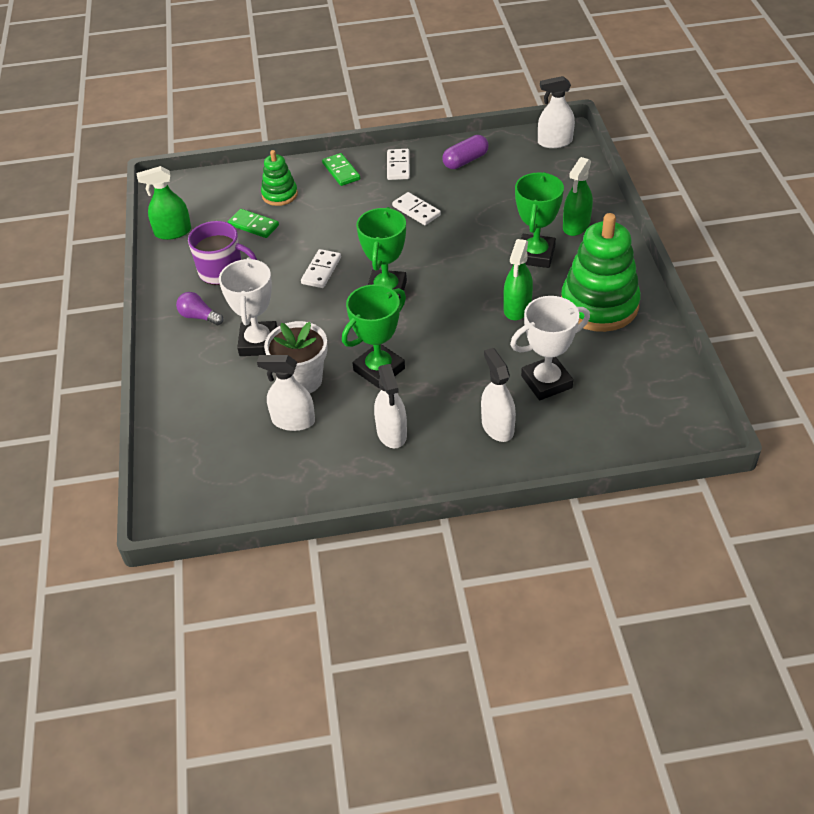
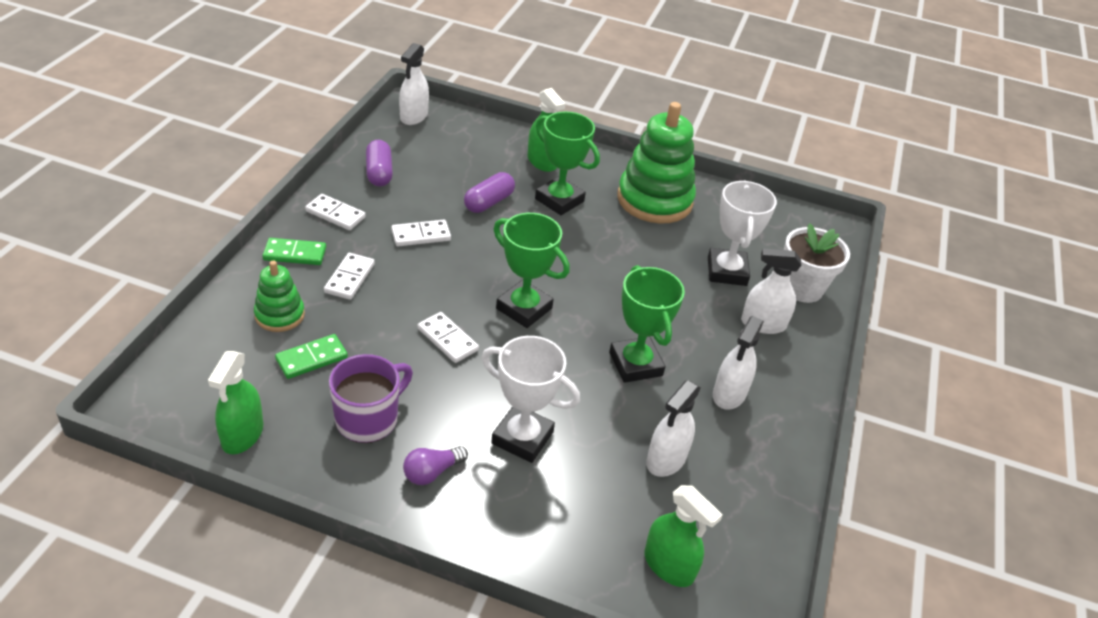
camera: 70 degrees left, 5 degrees down
(302, 380) = (609, 427): white flower pot -> white flower pot (802, 288)
(340, 203) = (350, 278): none -> white domino
(392, 433) = (729, 394): white spray bottle -> white spray bottle turned 105 degrees clockwise
(490, 223) = (489, 202): none -> purple capsule
(517, 308) = (620, 242): green spray bottle -> green spray bottle (669, 565)

